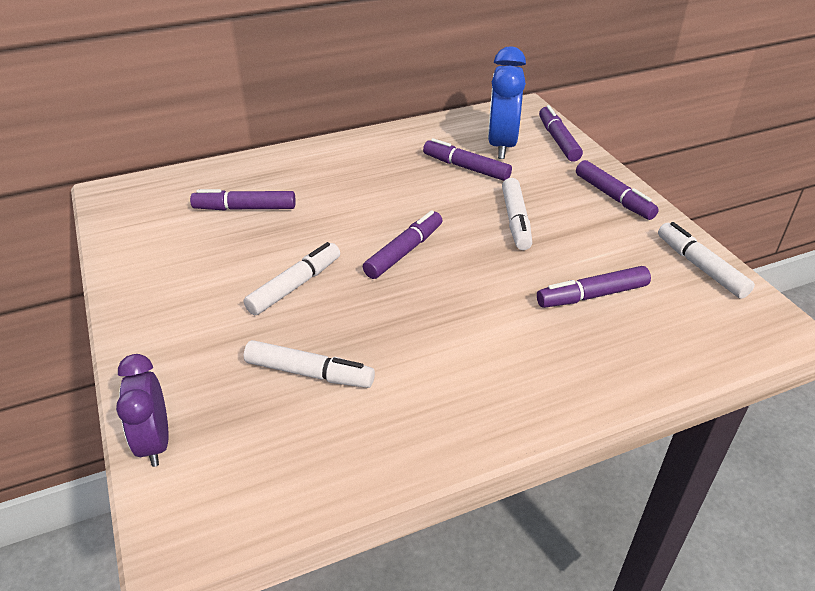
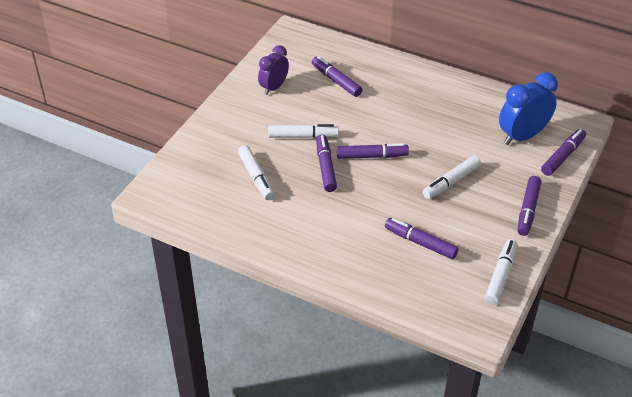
camera: 50 degrees right, 5 degrees up
(155, 442) = (176, 159): purple clock -> purple clock (274, 87)
(466, 168) = (478, 135): purple marker -> purple marker (325, 167)

